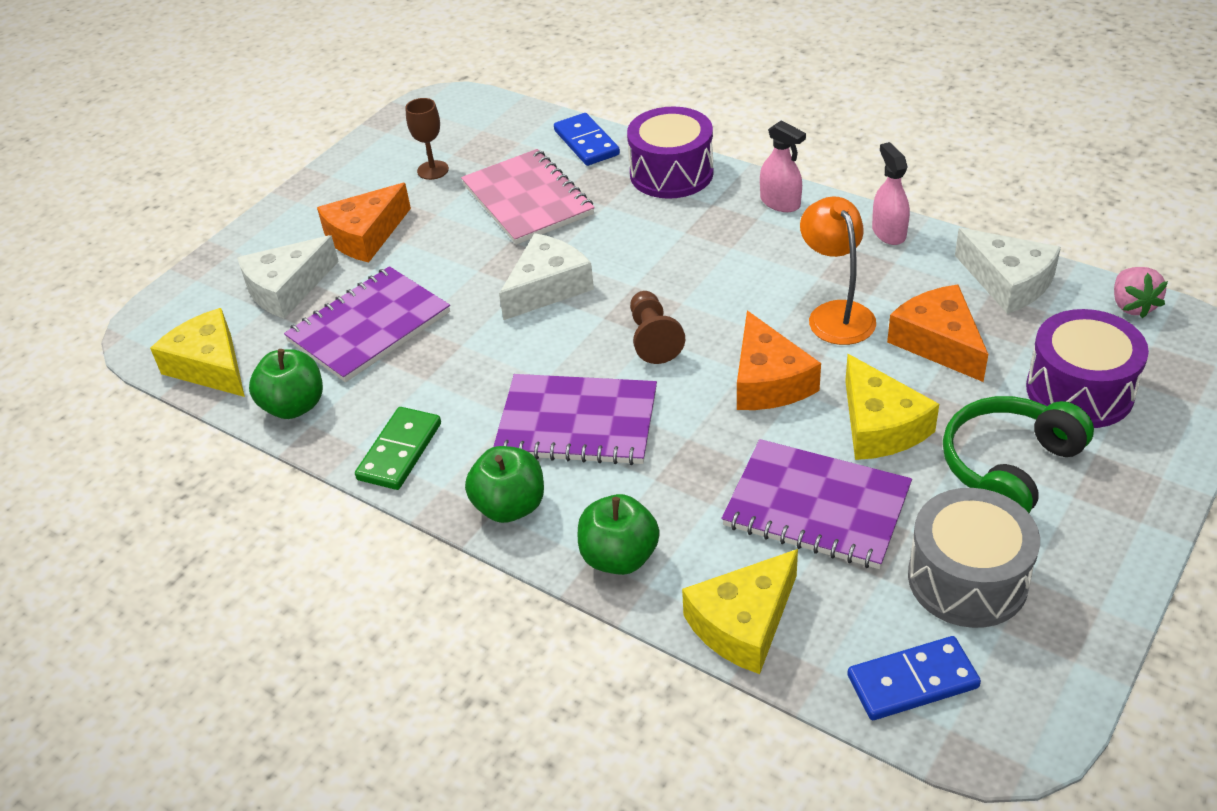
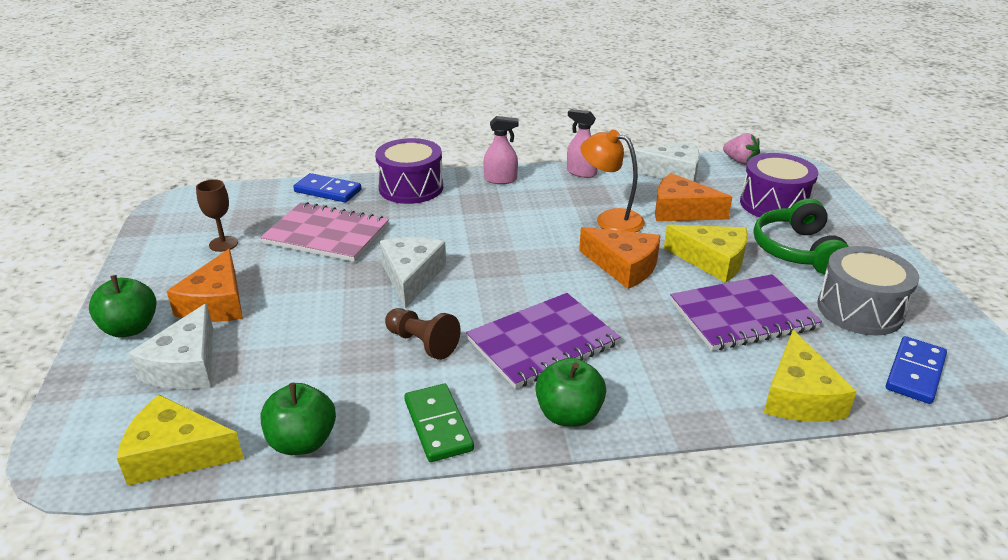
camera: 45 degrees left, 10 degrees down
(369, 327) = (300, 358): purple notebook -> none
(619, 557) = (680, 403): green apple -> green apple (130, 328)
(653, 338) = (524, 275): brown pawn -> brown pawn (422, 343)

